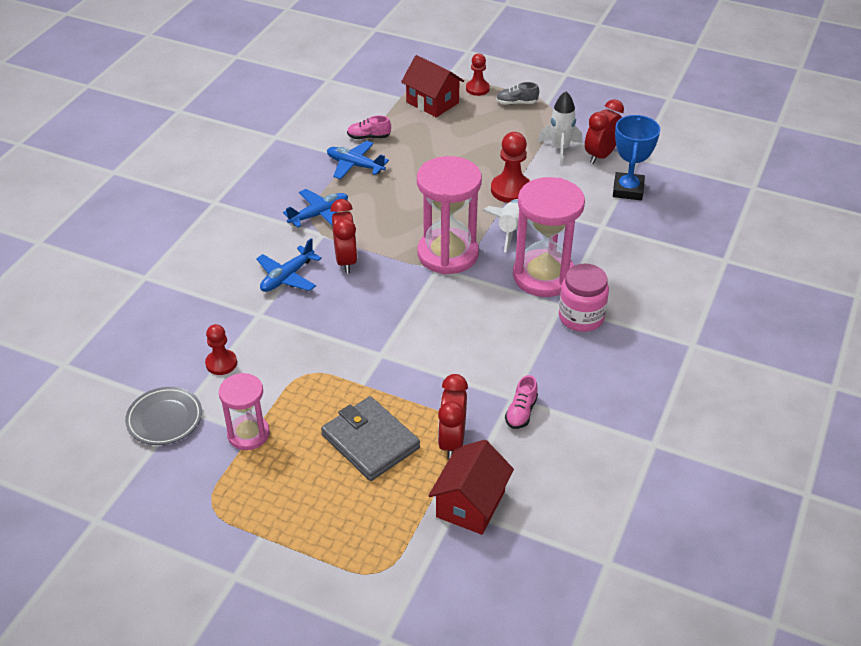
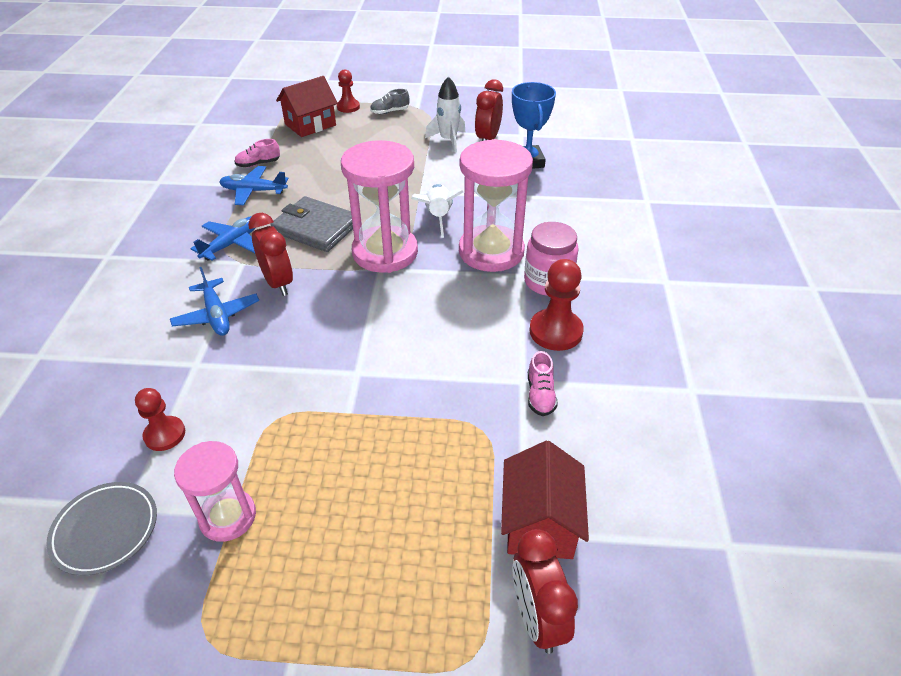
camera: 20 degrees left, 0 degrees up
(287, 277) = (217, 315): blue plane -> blue plane turned 45 degrees counterclockwise
(370, 441) = (386, 480): grey wallet -> grey wallet (316, 228)
(432, 102) = (310, 125): red house -> red house turned 60 degrees counterclockwise
(452, 441) = (481, 451): red clock -> red clock (537, 618)
(511, 190) = (420, 182): red pawn -> red pawn (555, 331)

